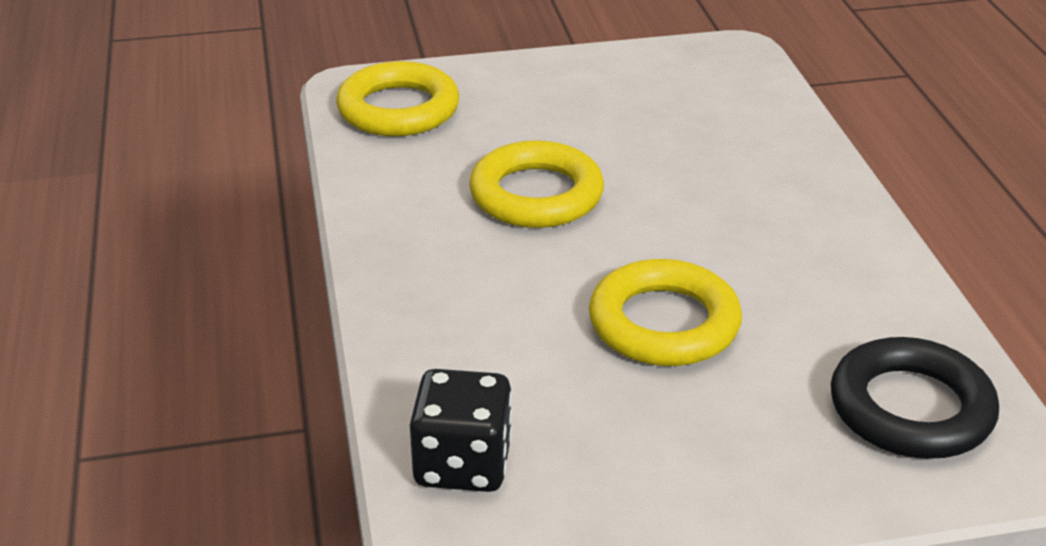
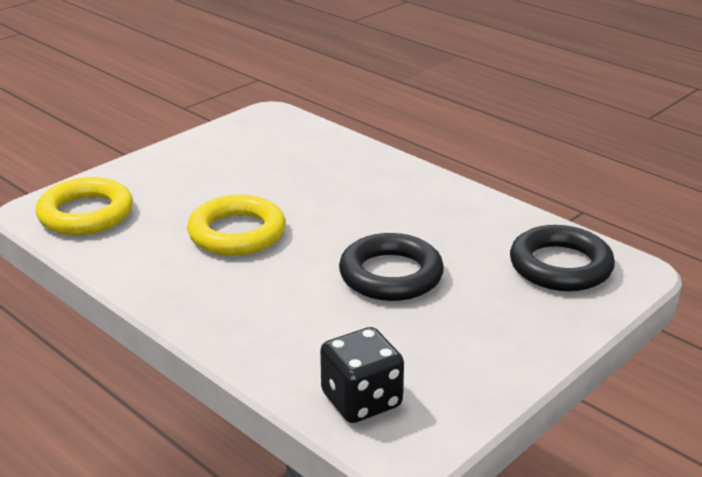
camera: 35 degrees left, 5 degrees down
(664, 323) = (391, 275): yellow ring -> black ring

